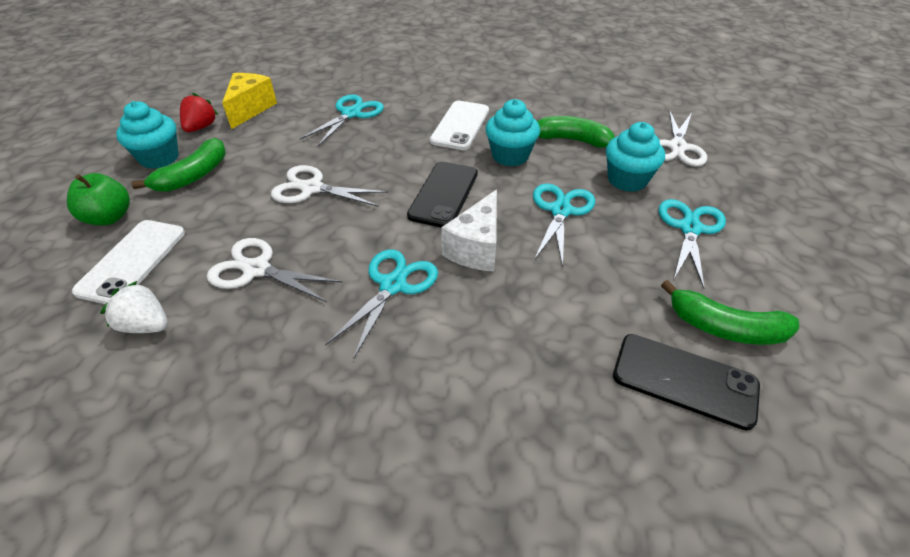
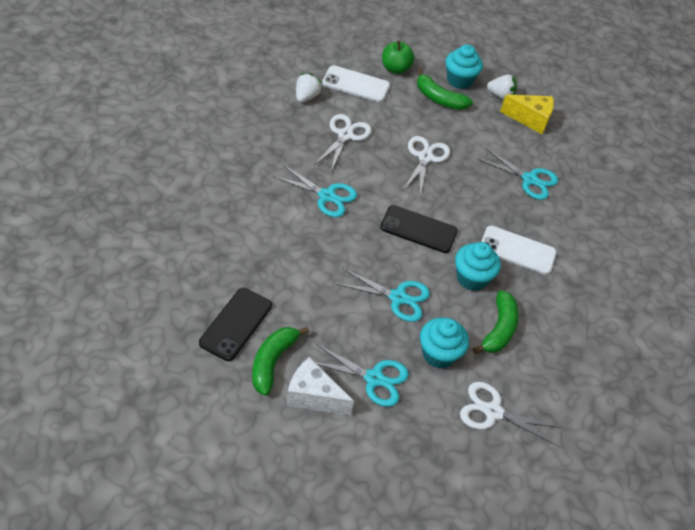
camera: 85 degrees right, 5 degrees up
(201, 127) = (500, 95): red strawberry -> white strawberry
(476, 248) = (358, 241): white cheese -> white cheese (313, 396)

